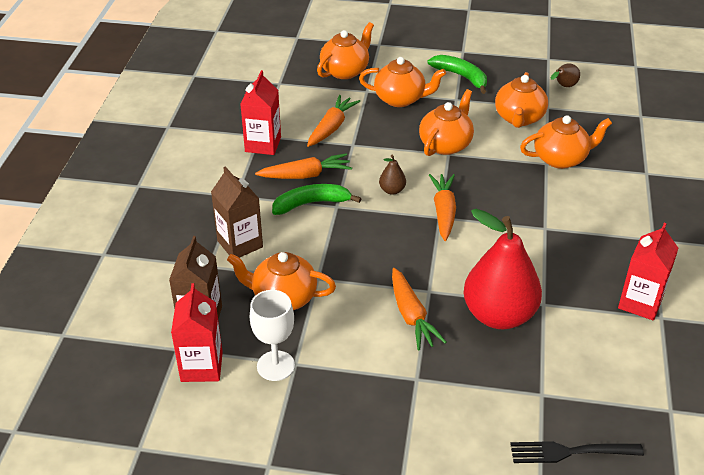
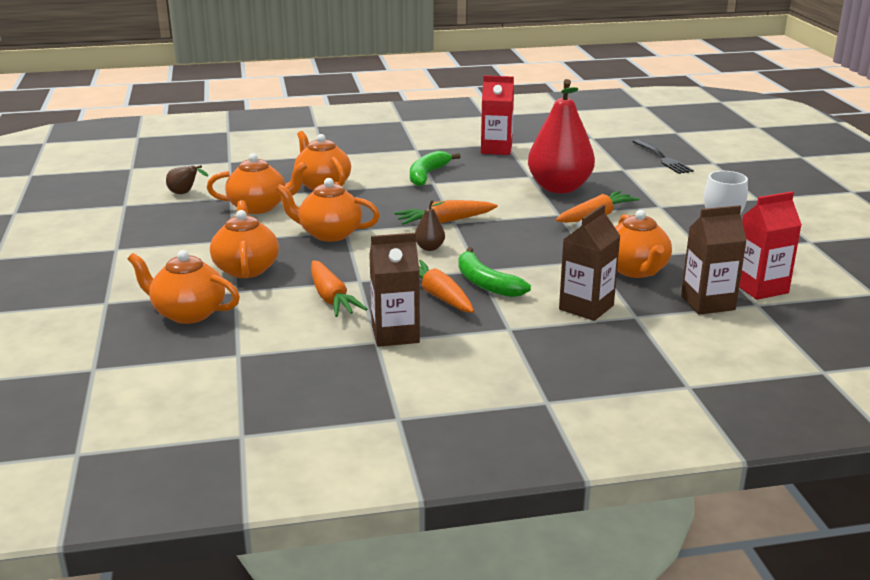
camera: 110 degrees left, 15 degrees down
(263, 144) = (395, 334): red carton -> brown carton
(331, 127) = (331, 298): orange carrot -> orange carrot turned 120 degrees counterclockwise
(461, 76) = (180, 243): green banana -> green banana (427, 175)

